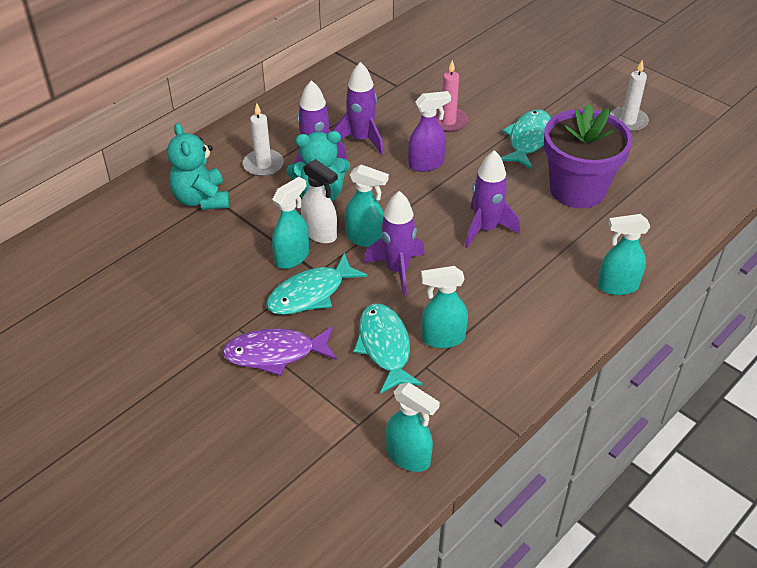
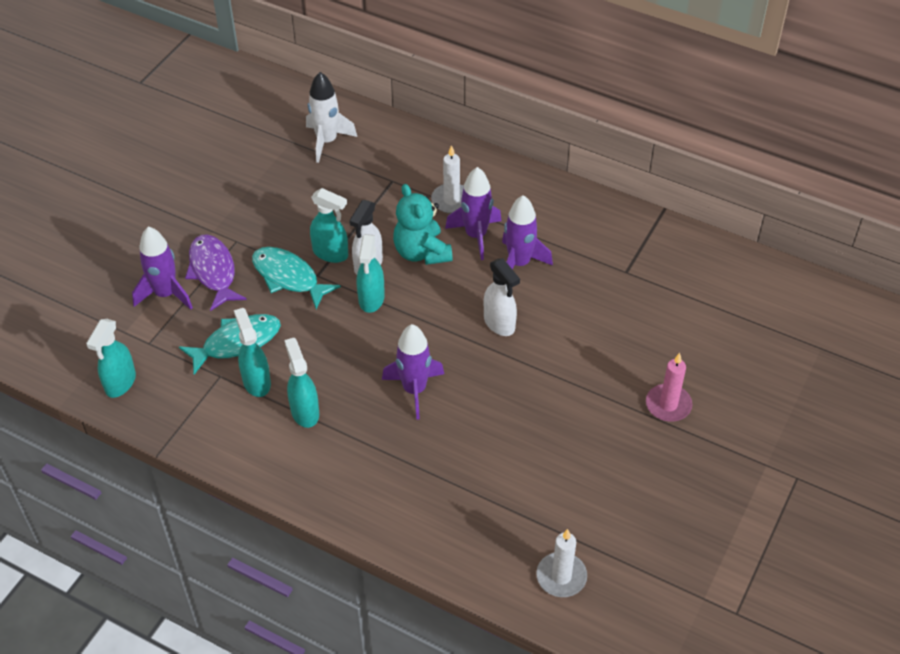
camera: 75 degrees right, 5 degrees up
(130, 235) = (327, 141): none -> white rocket
(201, 199) = (388, 172): turquoise teddy bear -> none
(397, 270) = (336, 331): purple rocket -> purple rocket (166, 294)
(426, 164) = (499, 323): purple spray bottle -> white spray bottle
(448, 121) = (579, 328): pink candle -> pink candle (668, 405)
(528, 139) = (576, 405): turquoise fish -> none
(577, 190) = (504, 461): purple flower pot -> none
(617, 286) = (361, 513): turquoise spray bottle -> turquoise spray bottle (305, 411)
(628, 121) = (652, 499): white candle -> white candle (561, 576)

